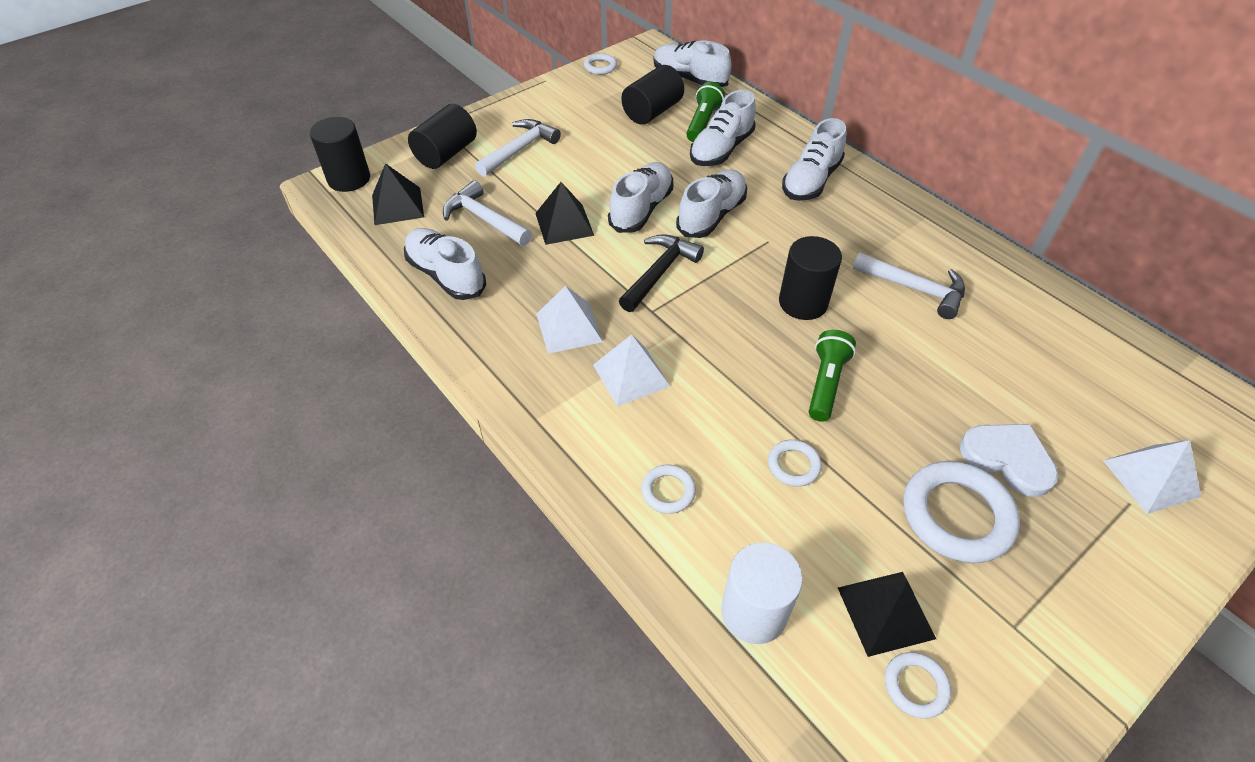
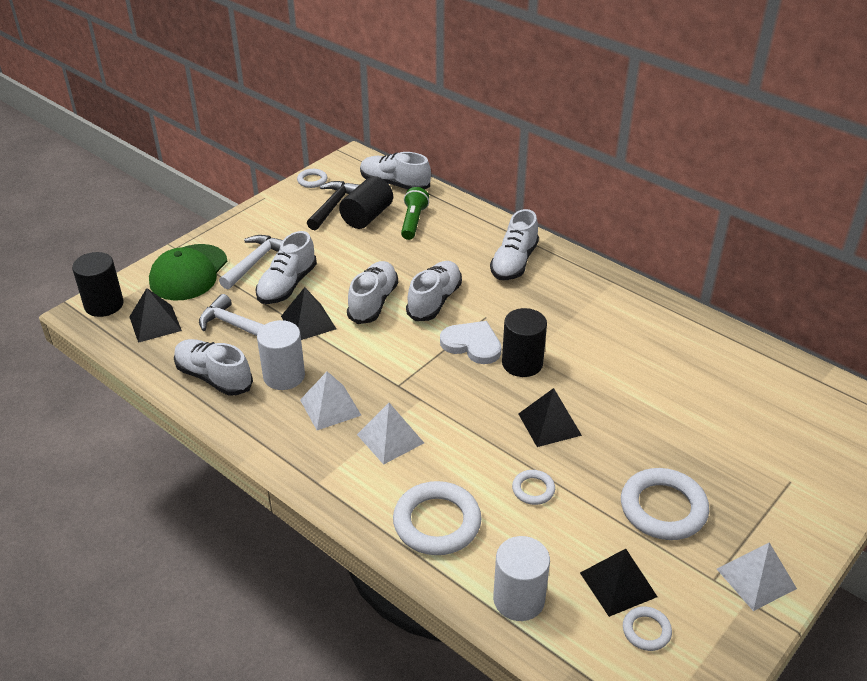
camera: 10 degrees left, 10 degrees down
(446, 153) = (188, 273): black cylinder -> green cap
(524, 283) = (284, 376): none -> white cylinder
(659, 272) = (399, 353): black hammer -> black hammer (333, 206)
(668, 491) = (437, 522): white ring -> white ring, size x1.99
(721, 149) = (433, 243): white shoe -> white shoe (287, 285)
(825, 383) = (549, 424): green flashlight -> black pyramid
(915, 289) = (611, 341): white hammer -> none
(1008, 458) = (697, 462): white heart -> white heart (472, 344)
(1151, 478) = (804, 461): white pyramid -> white pyramid (756, 578)

